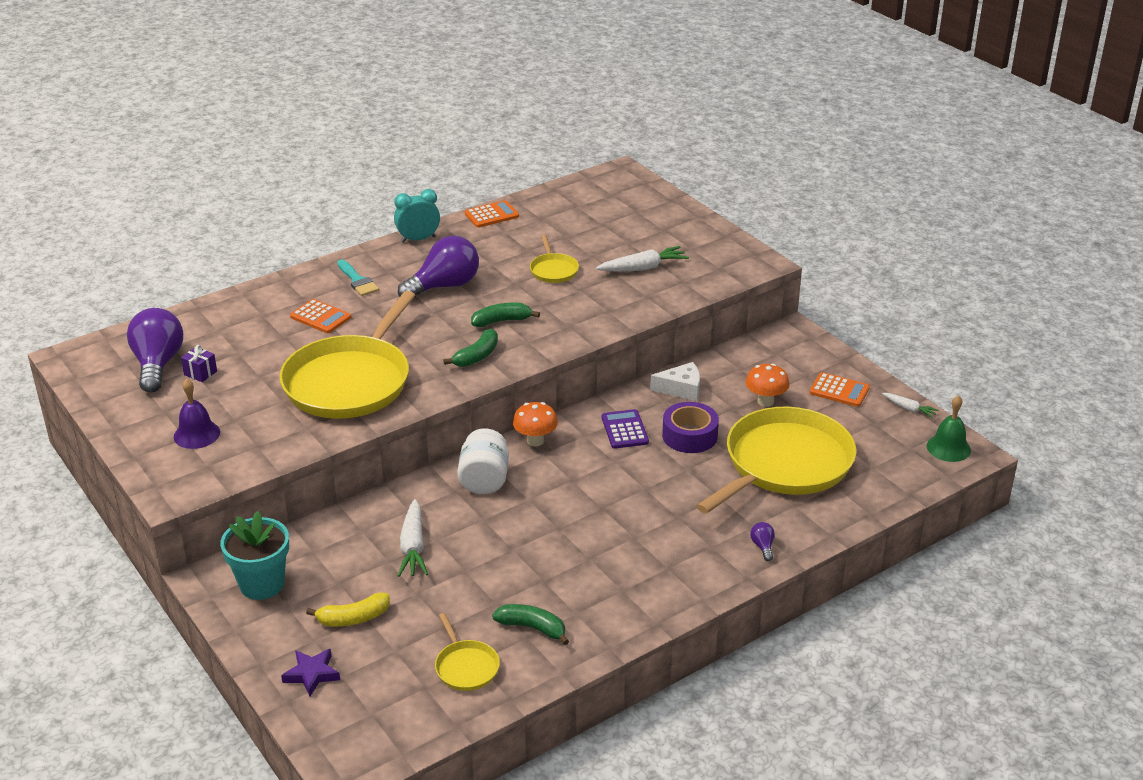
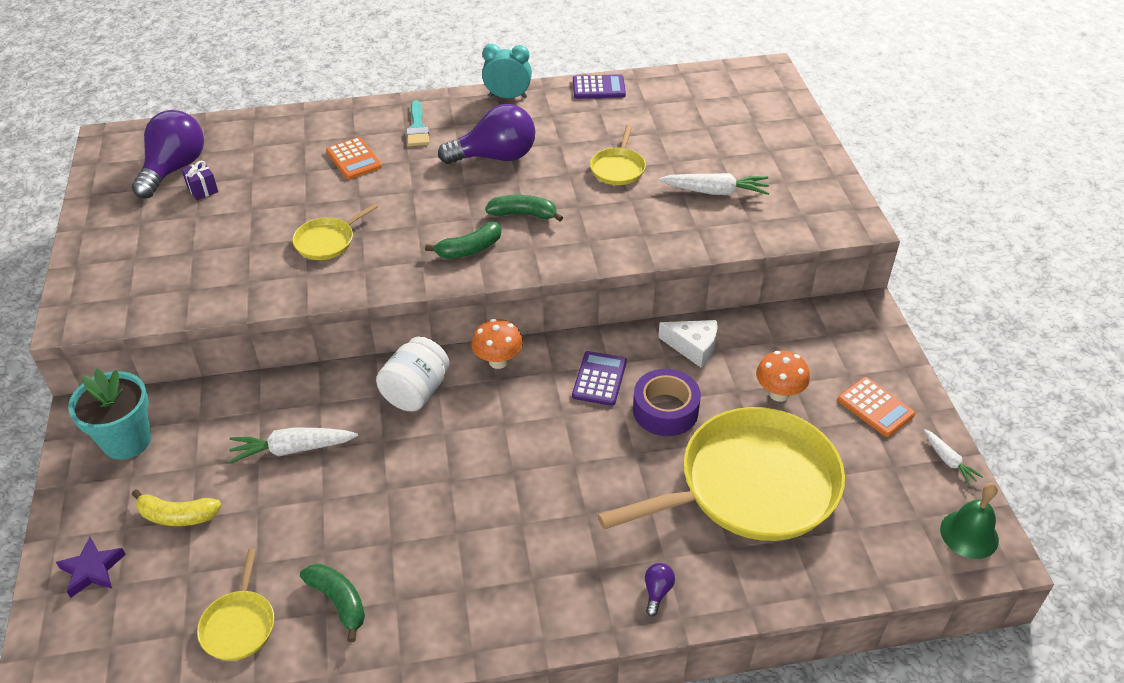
camera: 25 degrees right, 10 degrees up
(196, 434) = (147, 257): purple bell -> none
(350, 381) = (327, 241): yellow pan -> yellow pan, size x0.43
(413, 547) = (293, 449): white carrot -> white carrot turned 60 degrees clockwise
(491, 215) = (598, 88): orange calculator -> purple calculator

